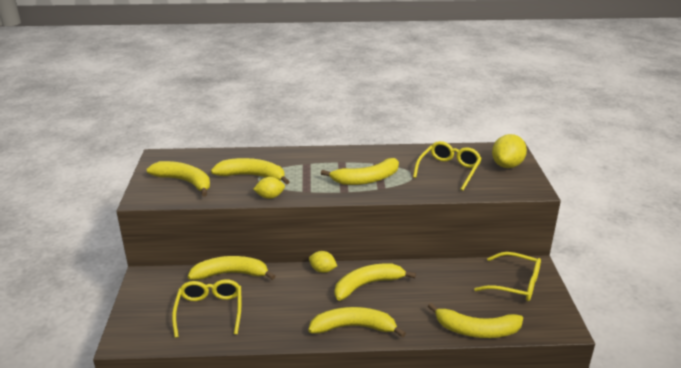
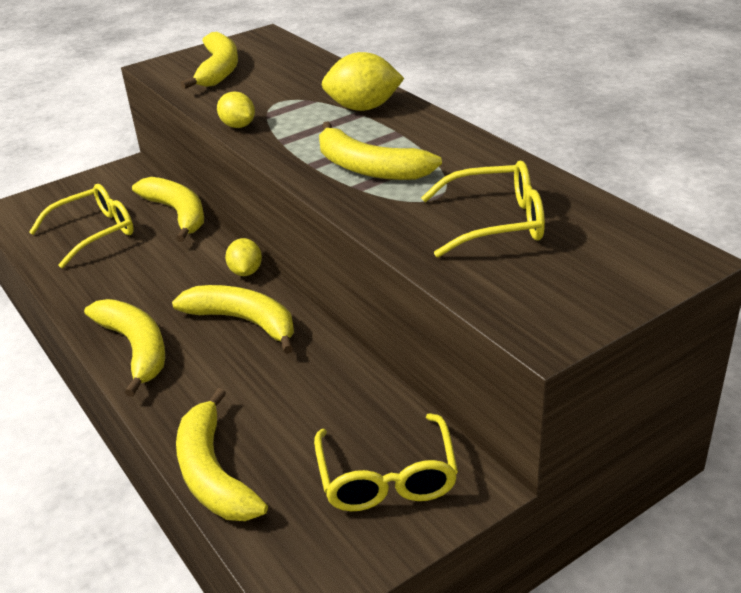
camera: 60 degrees right, 5 degrees up
(252, 176) = (279, 96): yellow banana -> none
(507, 165) = (604, 273): yellow lemon -> yellow lemon (363, 108)

